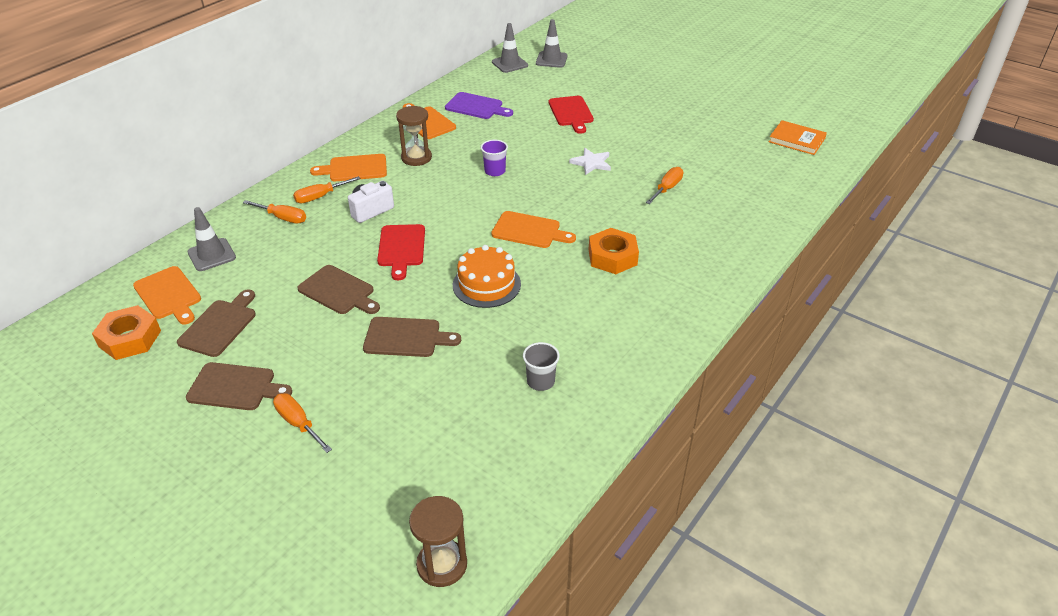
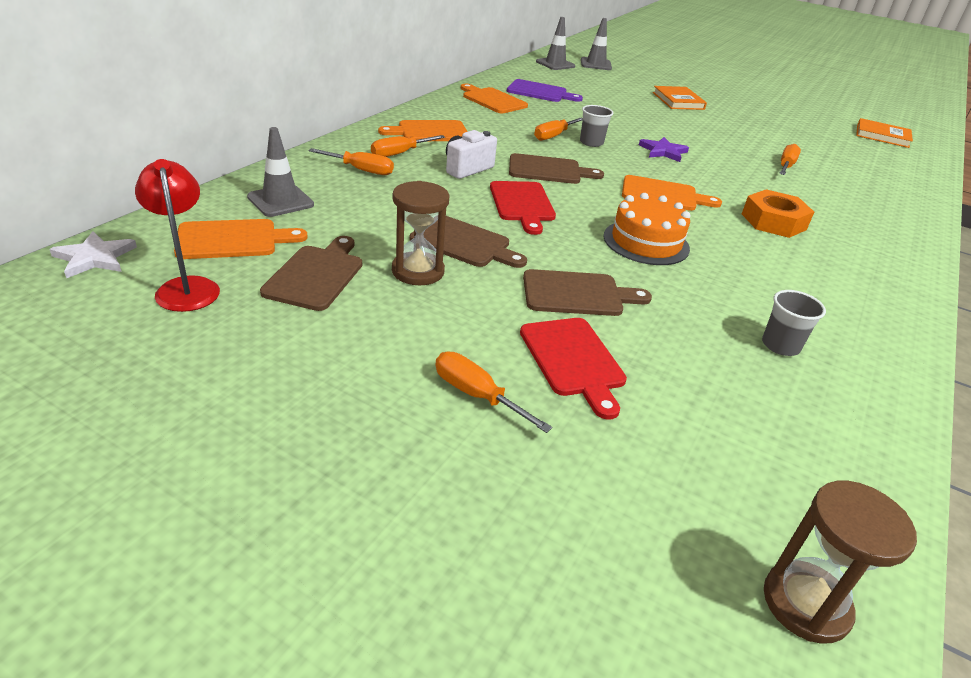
camera: 10 degrees left, 5 degrees down
(130, 338) = (187, 287): orange nut -> red lamp
(169, 295) = (233, 239): orange cutting board -> orange cutting board turned 60 degrees counterclockwise
(235, 387) = (364, 348): brown cutting board -> brown cutting board (548, 170)
(416, 158) = (497, 127): brown hourglass -> brown hourglass (418, 271)
(463, 165) = (553, 136): none -> orange screwdriver
(495, 171) = (591, 142): purple cup -> grey cup
(557, 178) = (663, 151): none -> purple star
(571, 113) = (642, 103): red cutting board -> red cutting board (573, 360)
(591, 163) = (691, 142): white star -> white star (95, 258)
(609, 107) = (678, 101): none -> orange book

